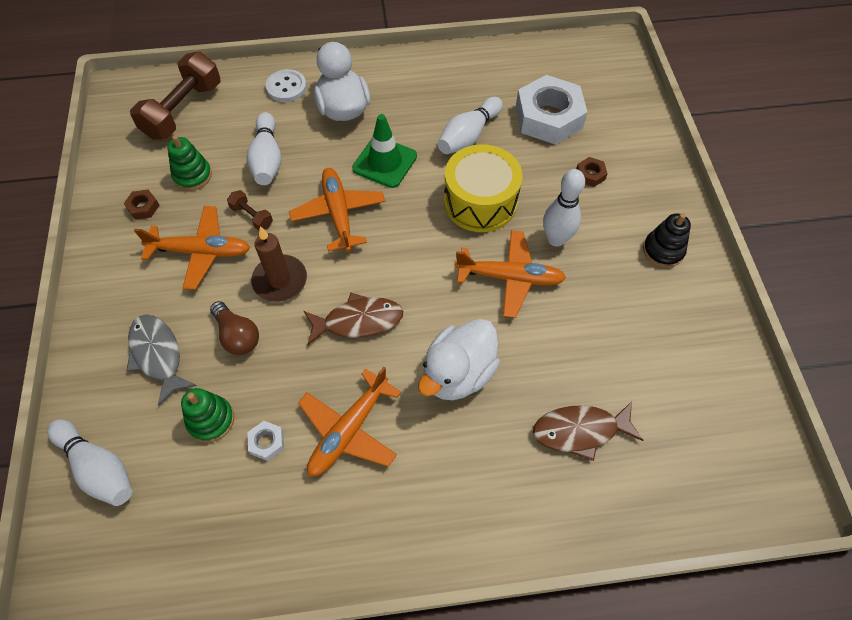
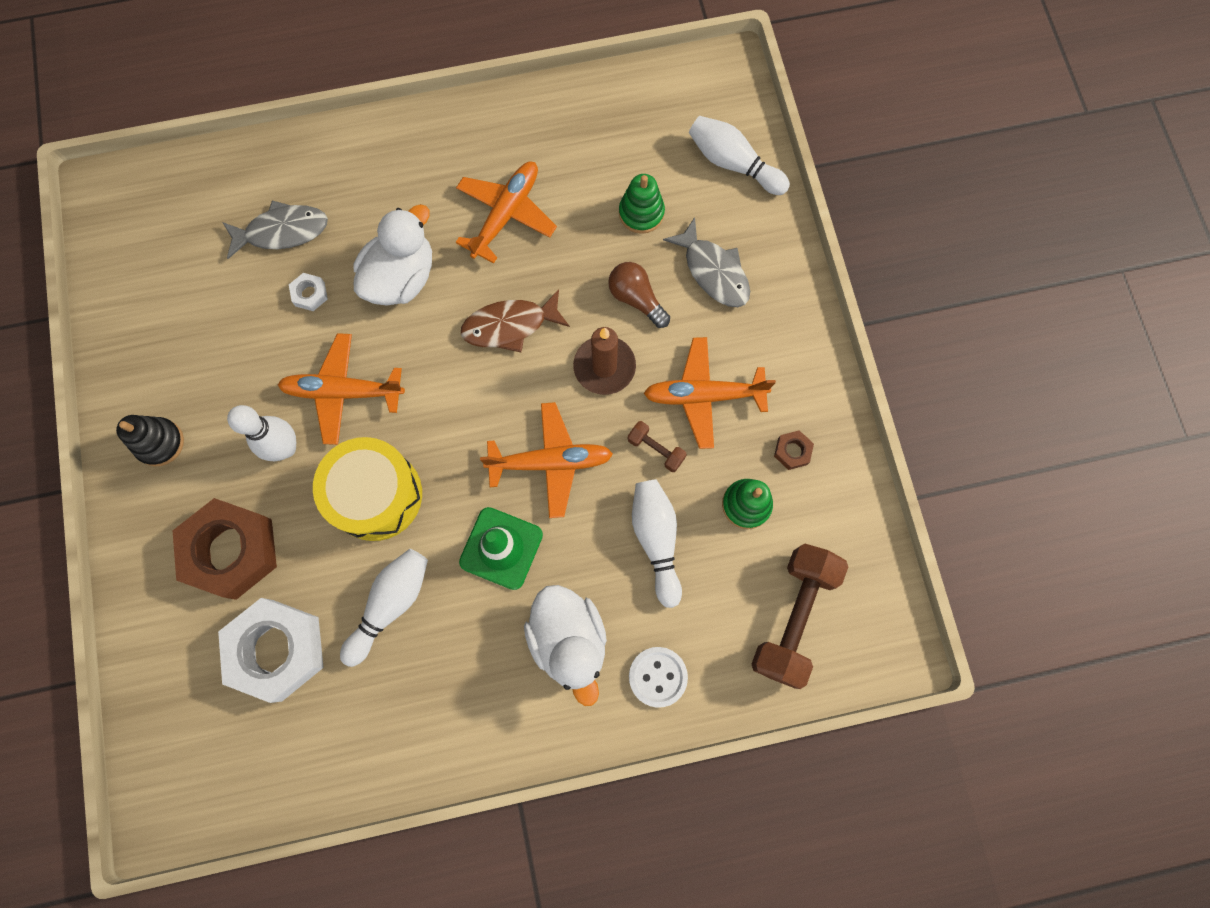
camera: 175 degrees right, 15 degrees up
(267, 442) = (582, 197): white nut -> white nut (310, 294)
(338, 214) = (550, 462): orange plane -> orange plane turned 75 degrees counterclockwise
(580, 431) = (282, 231): brown fish -> grey fish
(590, 175) = (231, 550): brown nut -> brown nut, size x2.44

